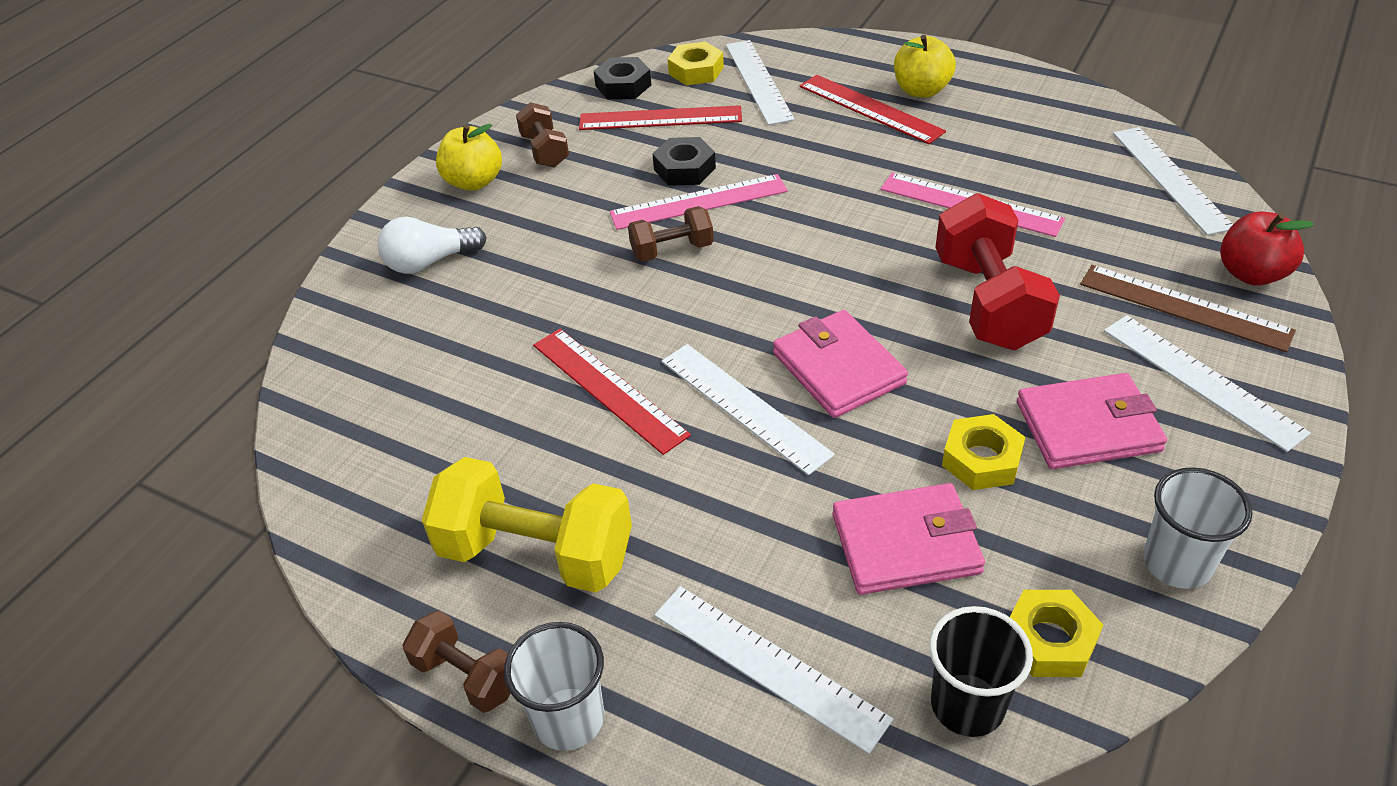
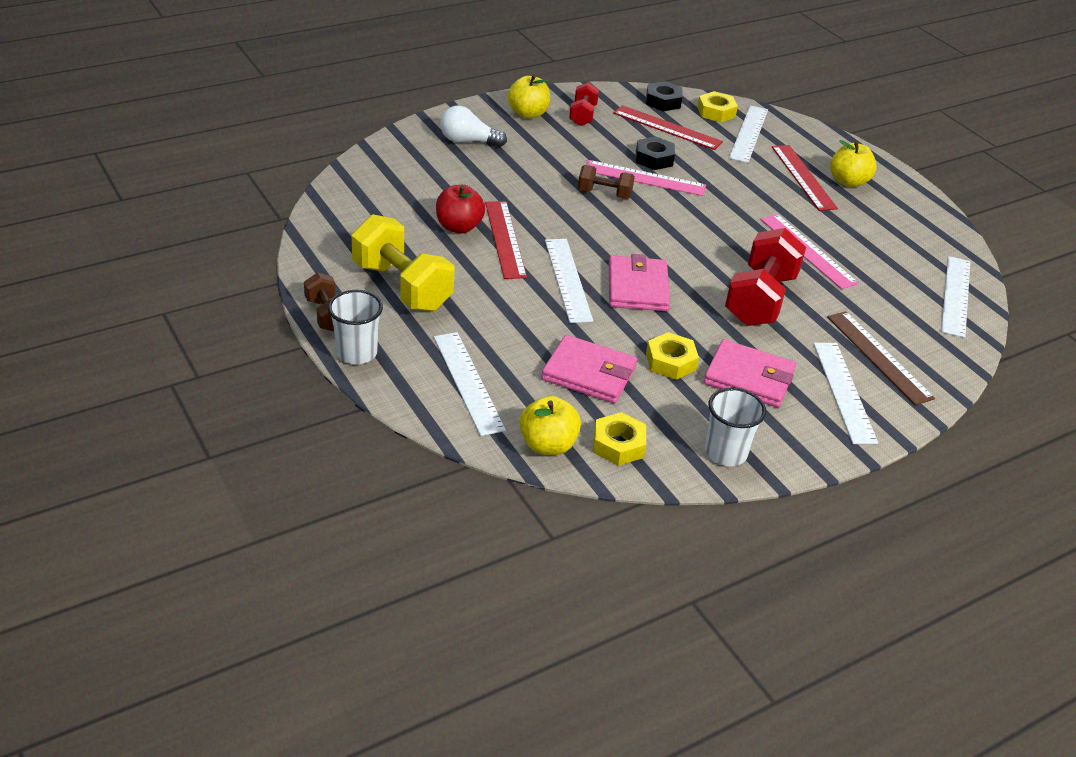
camera: 25 degrees right, 5 degrees down
(545, 151) = (582, 115): brown dumbbell -> red dumbbell
(967, 705) = (548, 445): black cup -> yellow apple
(1251, 274) = (944, 362): red apple -> red apple (459, 227)

